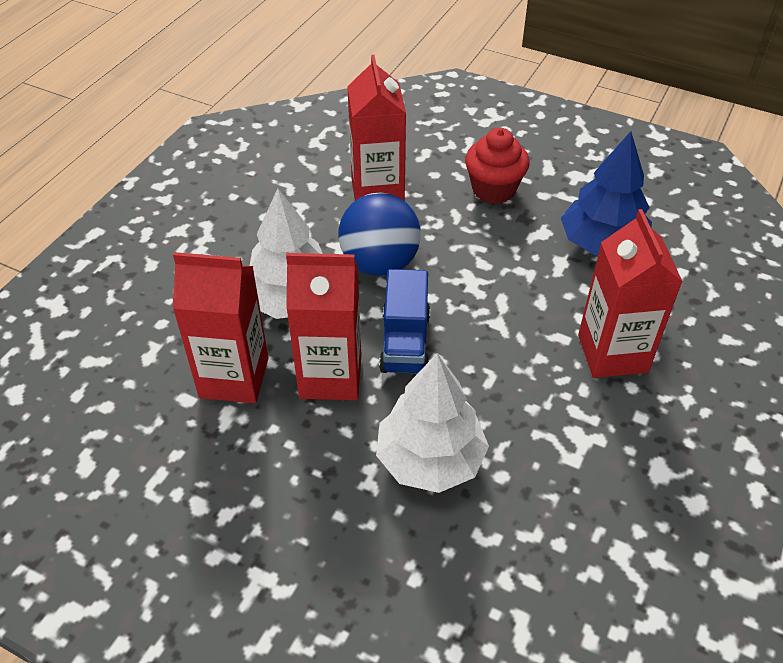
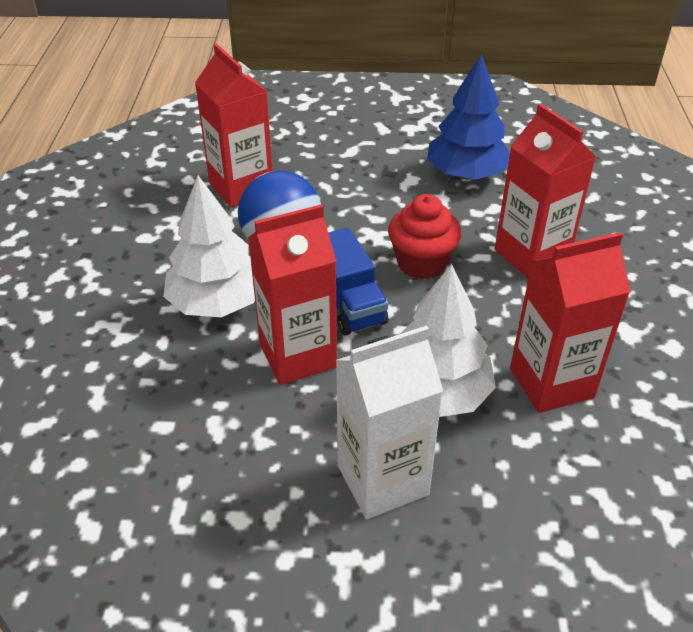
camera: 25 degrees left, 5 degrees down
(234, 378) = (201, 389): red carton -> red carton (551, 383)
(333, 521) = (382, 480): none -> white carton
(493, 189) = (346, 157): red cupcake -> red cupcake (421, 263)

